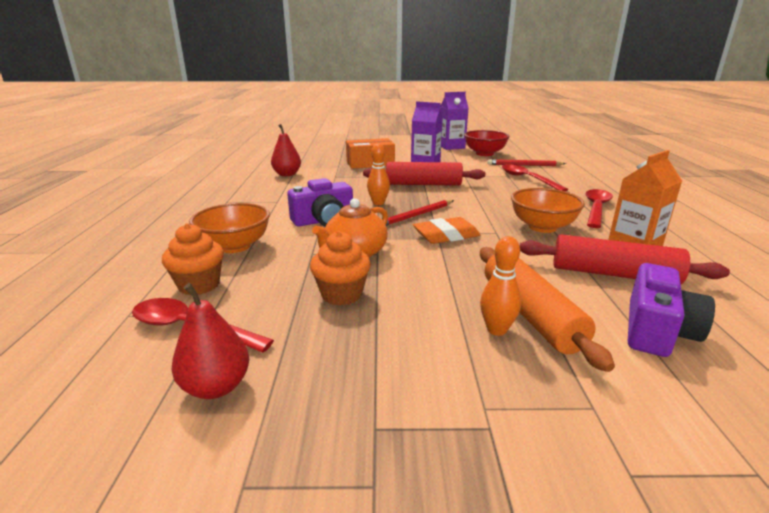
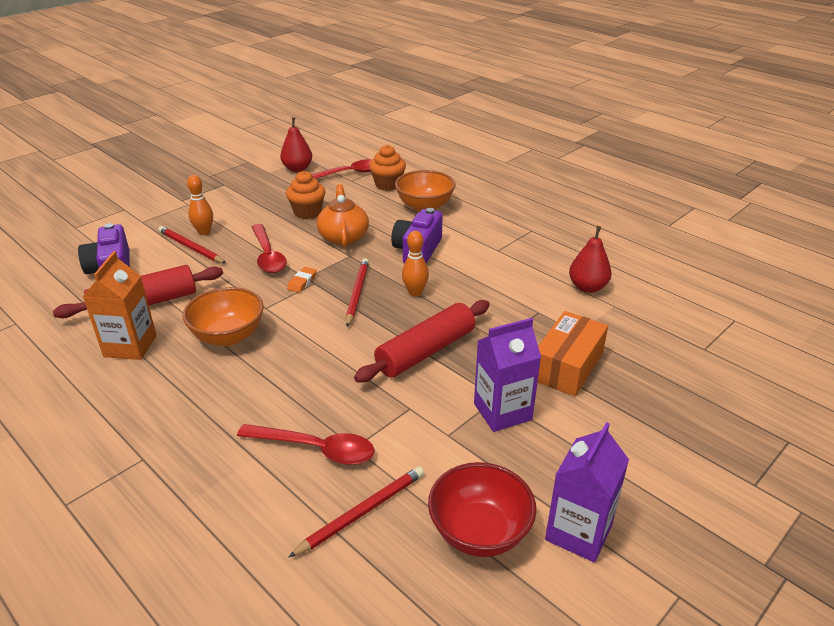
camera: 135 degrees right, 10 degrees up
(446, 236) = (302, 282): orange eraser -> orange eraser, size x0.56
(530, 314) = (191, 247): orange rolling pin -> red pencil
(596, 208) = (183, 407): red spoon -> red spoon (268, 256)

